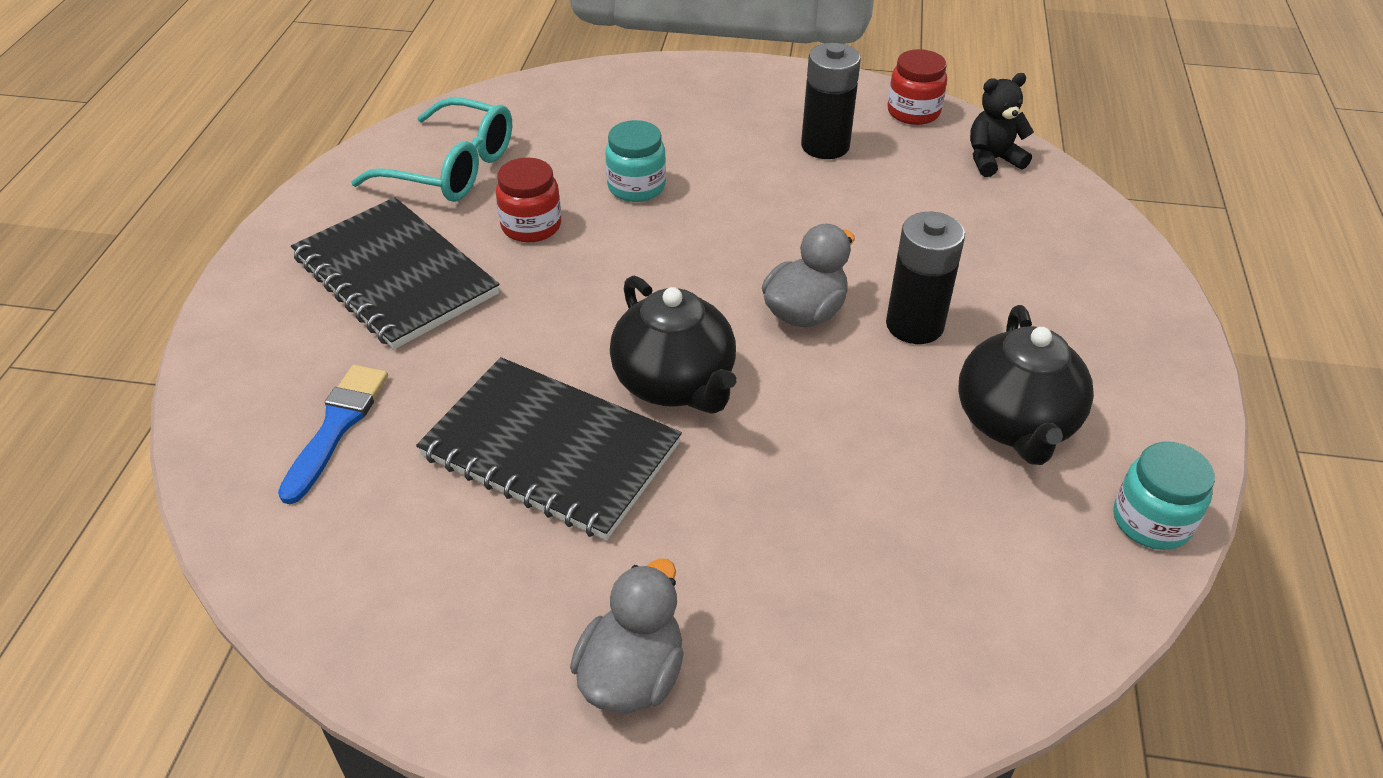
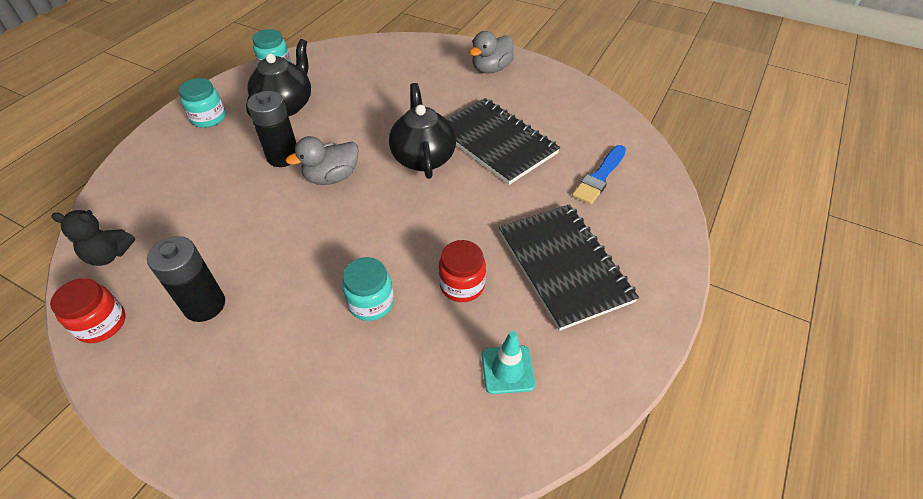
camera: 160 degrees left, 5 degrees up
(452, 168) = (507, 369): turquoise glasses -> turquoise traffic cone
(1122, 360) = (208, 118): none -> turquoise jar

